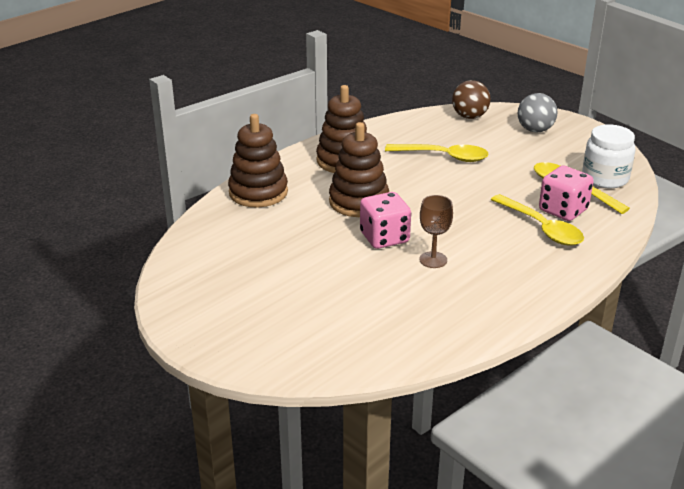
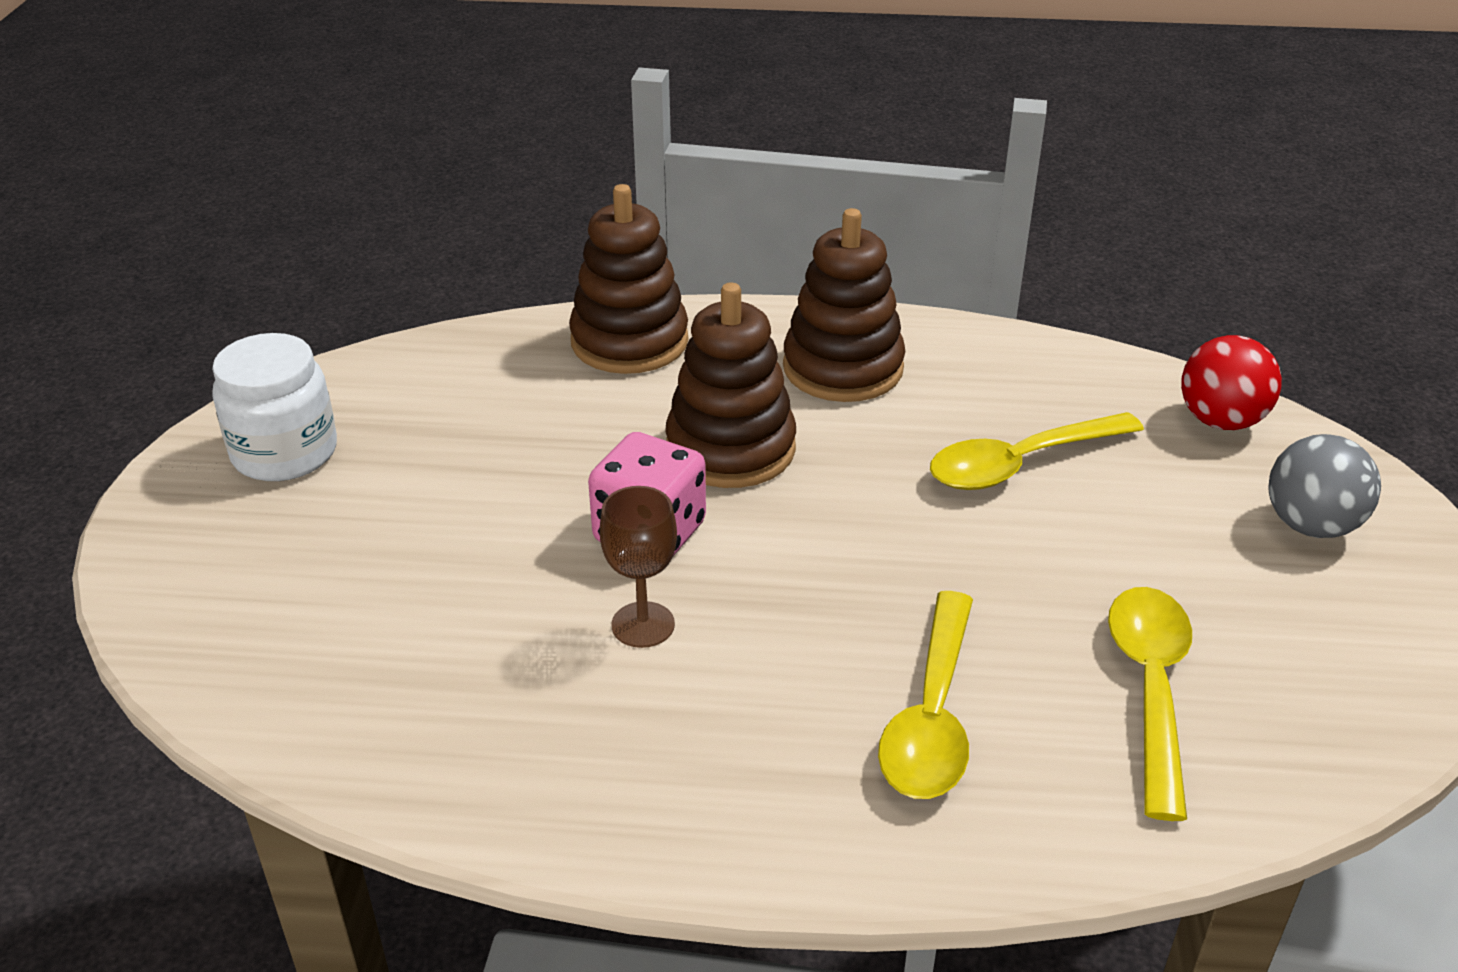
camera: 50 degrees right, 5 degrees up
(444, 157) = (1020, 464): yellow spoon -> yellow spoon turned 90 degrees clockwise
(469, 116) = (1220, 421): brown ball -> red ball
(563, 210) = (1043, 716): pink dice -> none
(605, 178) = (1271, 720): white jar -> white jar (285, 453)

